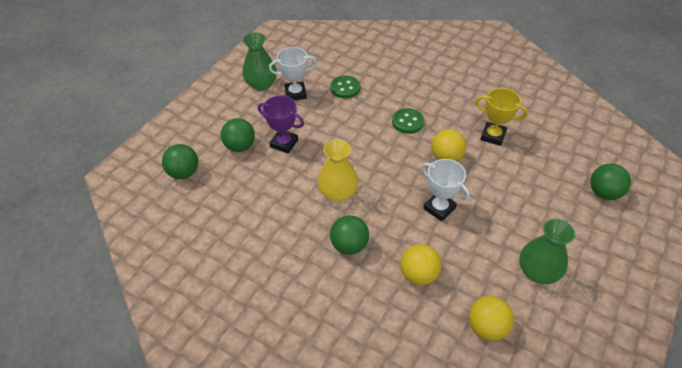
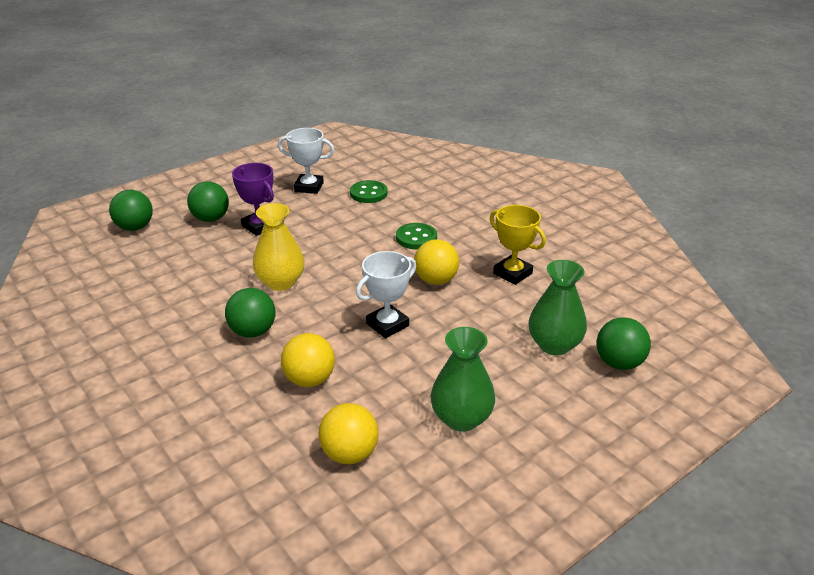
camera: 20 degrees right, 15 degrees down
(261, 84) = (278, 172): green vase -> green vase (554, 345)
(439, 208) = (387, 325): white trophy -> white trophy turned 75 degrees clockwise

